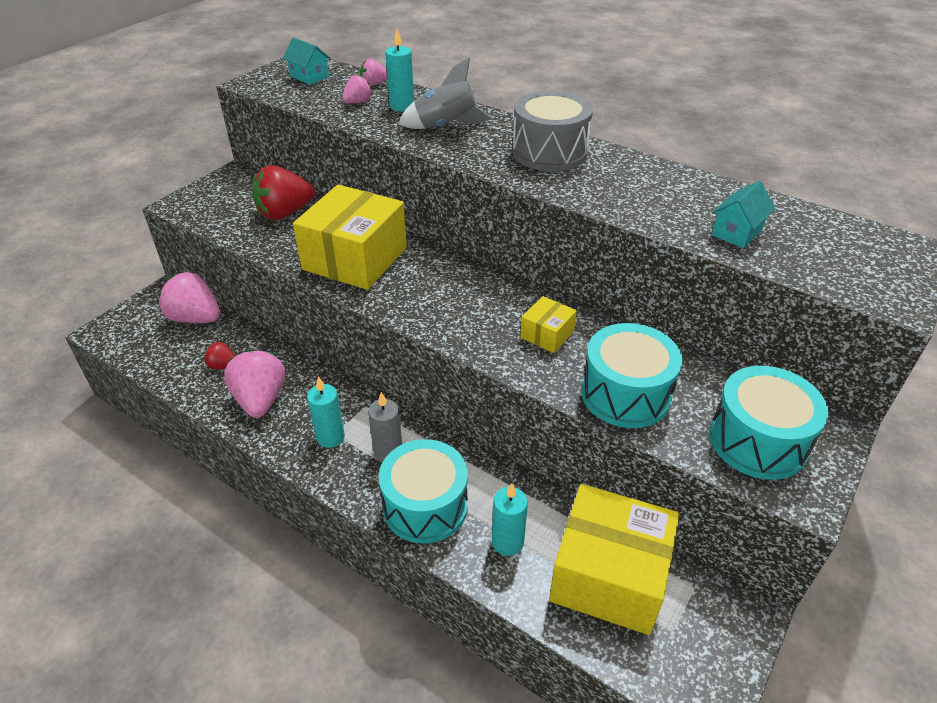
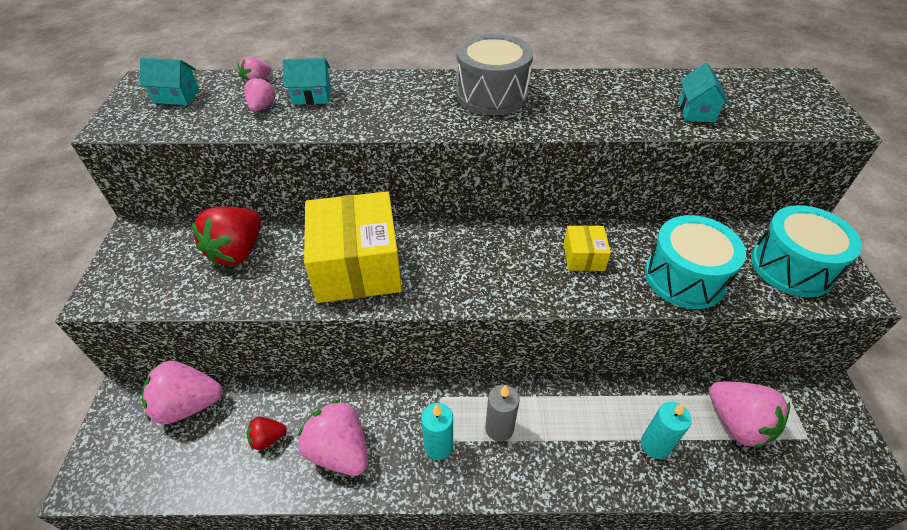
camera: 35 degrees left, 5 degrees up
(401, 106) = (312, 96): turquoise candle -> turquoise house
(425, 506) = (572, 457): turquoise drum -> none
(446, 126) = (377, 102): grey rocket -> none
(609, 575) = (737, 423): yellow box -> pink strawberry

